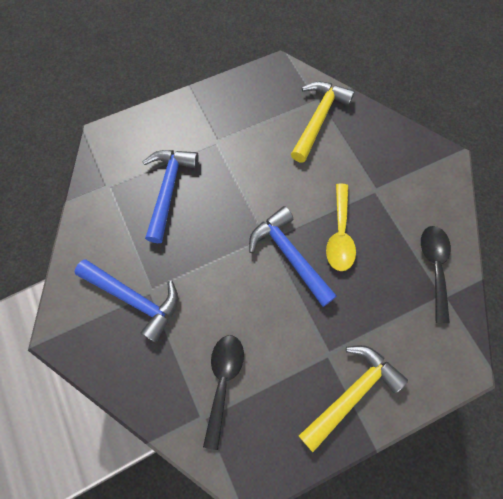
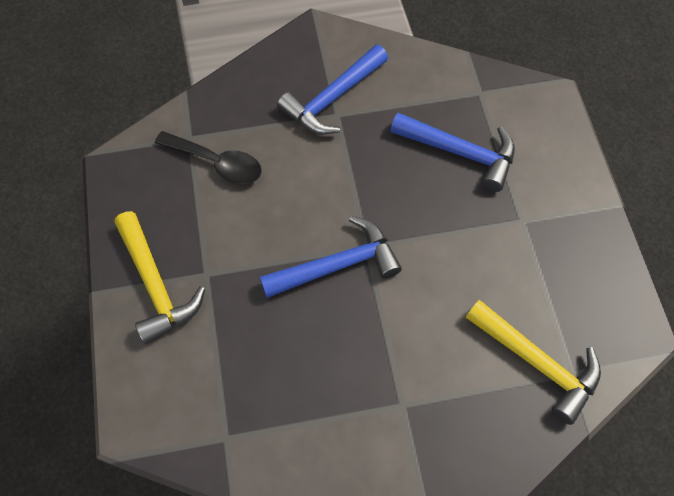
camera: 105 degrees right, 5 degrees down
(340, 234) = (348, 334): yellow spoon -> none
(434, 267) = (267, 442): black spoon -> none

